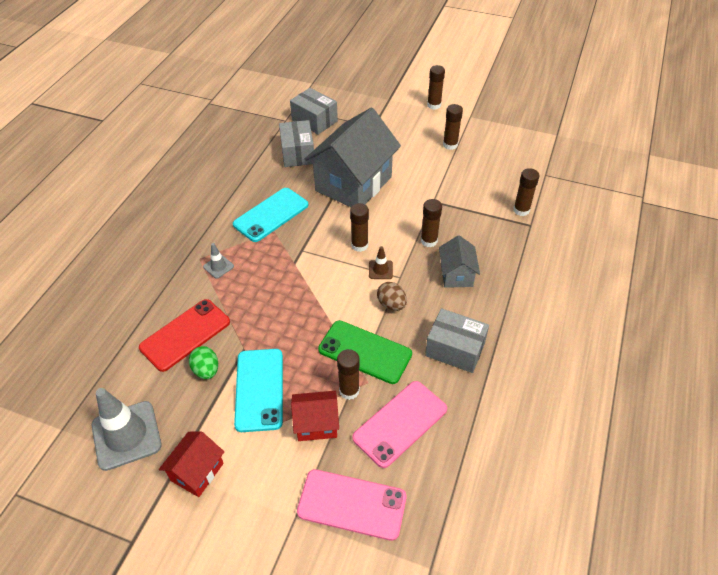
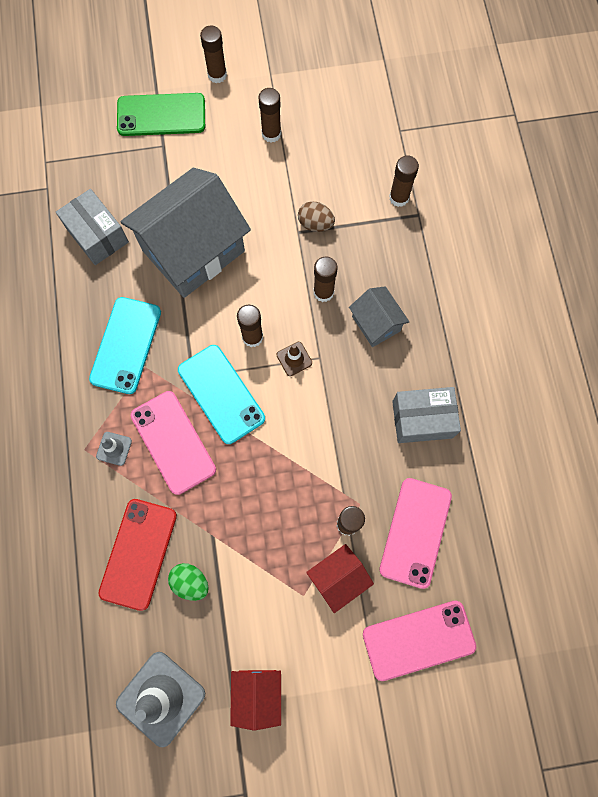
camera: 30 degrees left, 25 degrees up
(259, 389) = (259, 573): turquoise phone -> turquoise phone (221, 394)
(260, 280) = (173, 442): none -> pink phone
(314, 120) = (84, 171): grey box -> none
(353, 184) = (193, 250): grey house -> grey house turned 45 degrees clockwise
(365, 352) = (337, 471): green phone -> green phone (161, 115)
(391, 304) = (330, 398): brown egg -> brown egg (315, 224)

